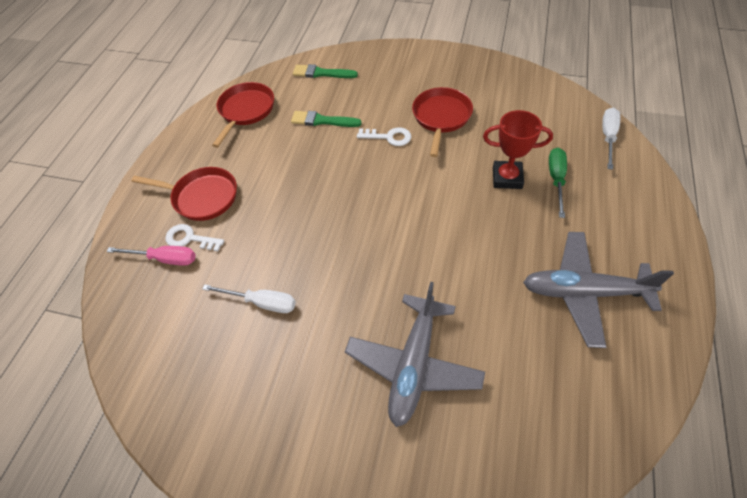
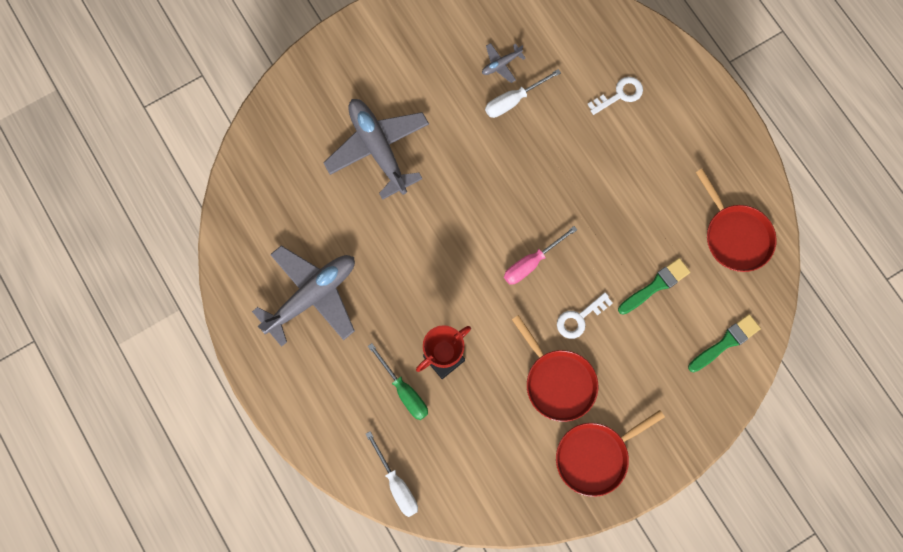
camera: 130 degrees right, 20 degrees up
(165, 259) = (616, 67): pink screwdriver -> pink screwdriver (531, 263)
(202, 197) = (656, 130): red pan -> red pan (595, 456)
(234, 341) = (501, 64): none -> grey plane

